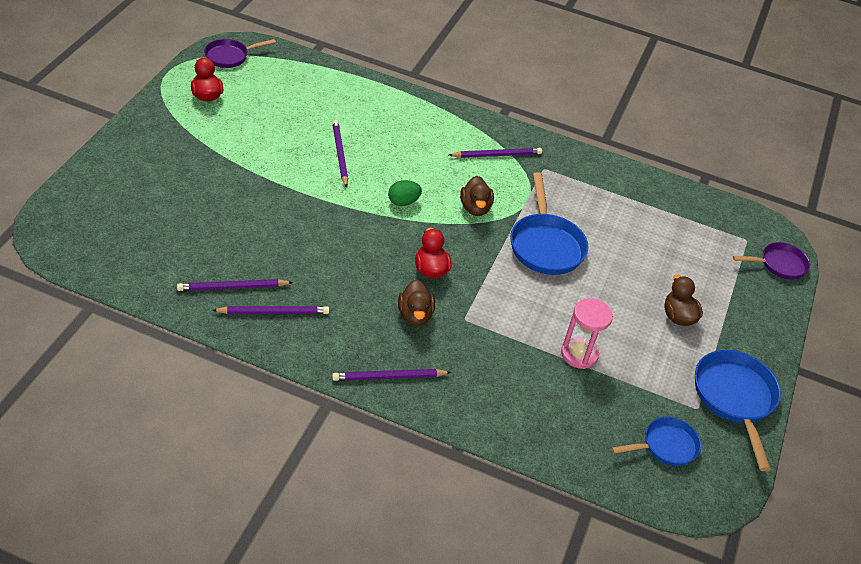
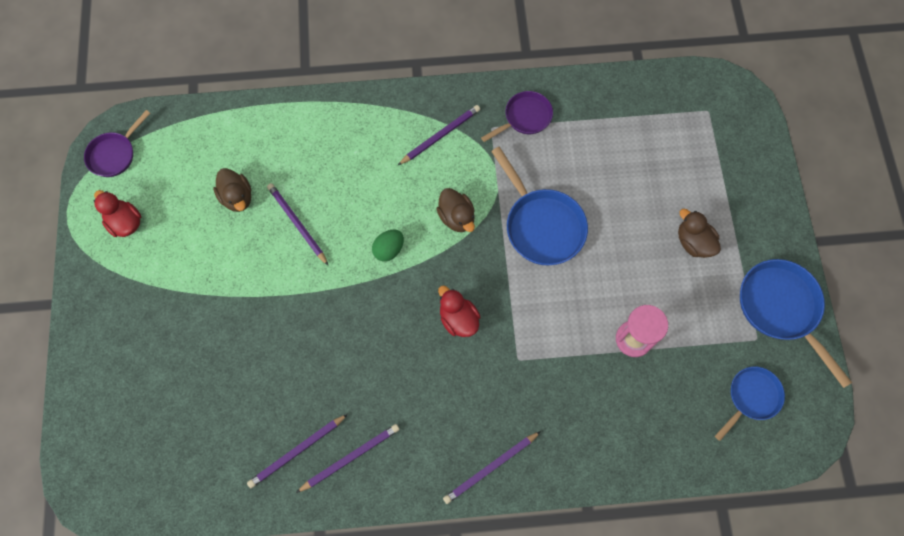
camera: 20 degrees left, 25 degrees up
(415, 315) = (474, 382): brown duck -> brown duck (237, 197)
(779, 264) = (748, 125): purple pan -> purple pan (525, 117)

